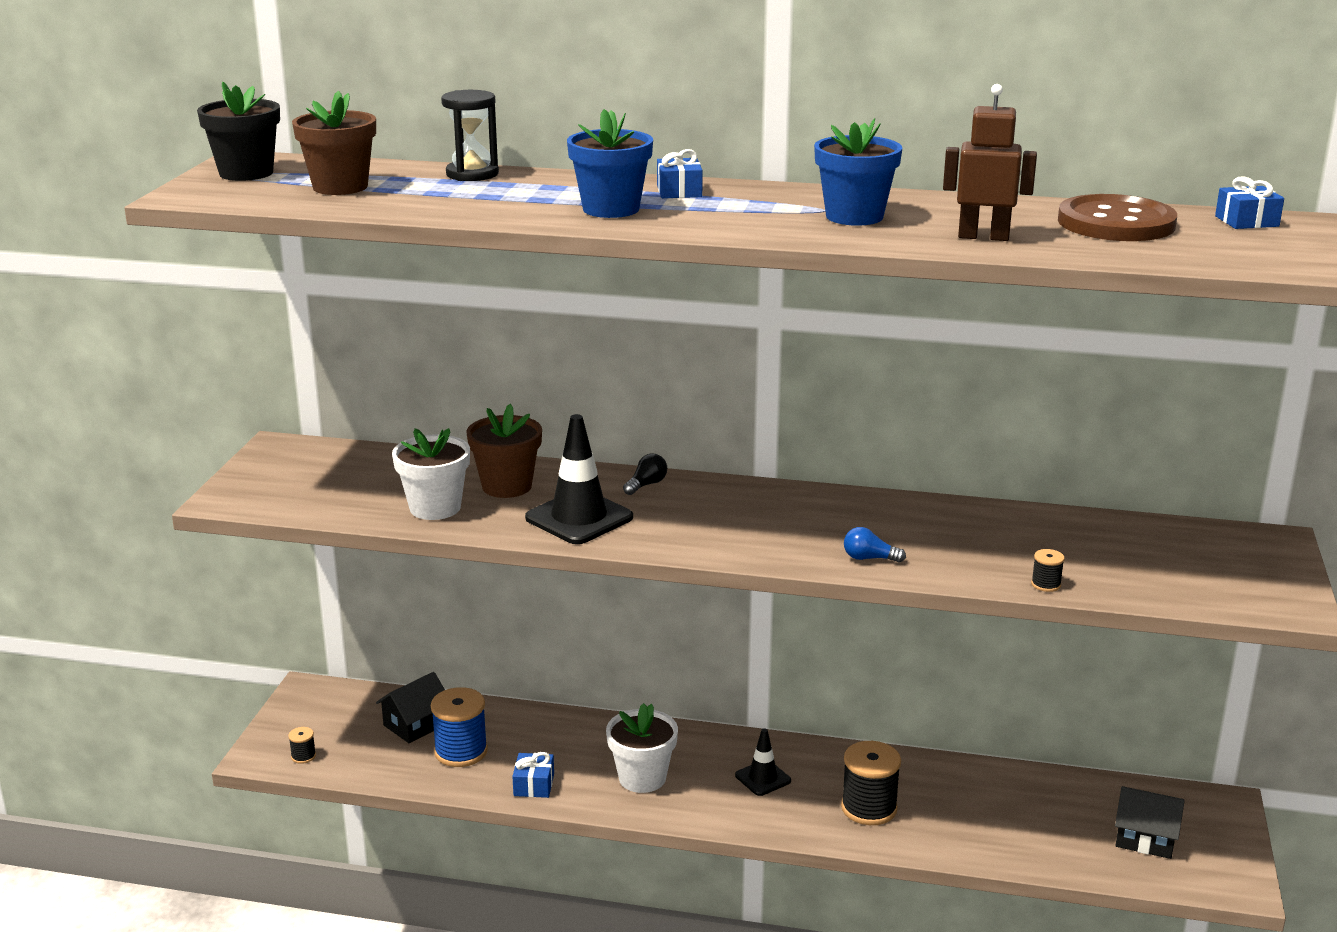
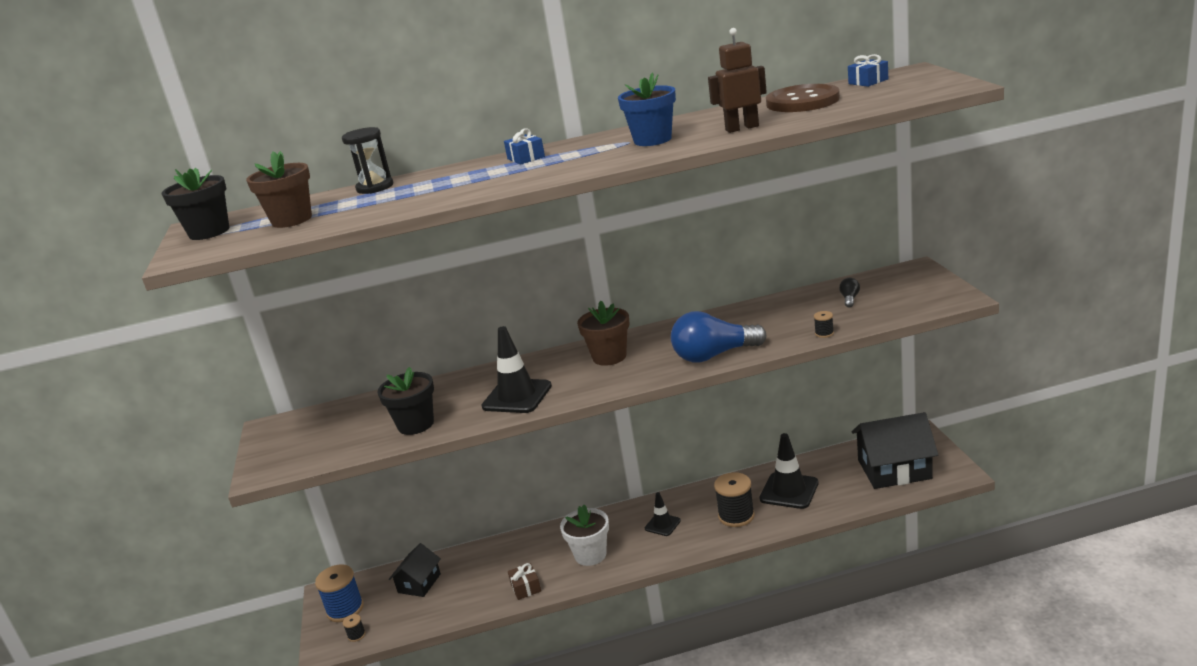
camera: 20 degrees left, 0 degrees up
(435, 508) = (416, 424): white flower pot -> black flower pot
(461, 751) = (462, 587): blue spool -> blue spool (345, 609)
(507, 486) = (451, 395): brown flower pot -> brown flower pot (609, 357)
(534, 785) = (525, 587): blue gift -> brown gift
(611, 209) = (497, 179): blue flower pot -> none
(646, 485) = (541, 363): black light bulb -> black light bulb (849, 299)
(869, 558) = (714, 355): blue light bulb -> blue light bulb, size x2.37
(968, 805) = (789, 491): none -> black traffic cone
(1145, 838) = (894, 469): black house -> black house, size x1.76

